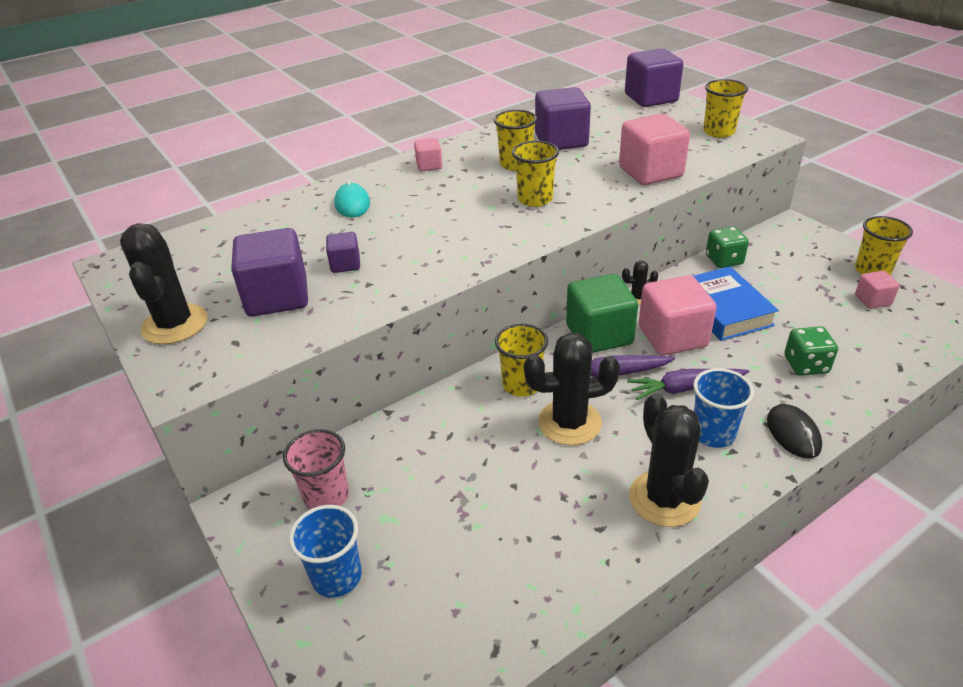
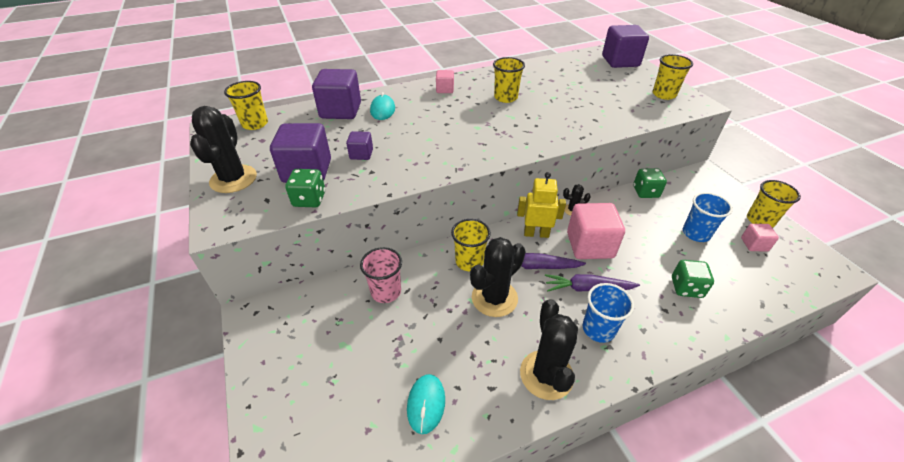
camera: 10 degrees right, 5 degrees up
(296, 332) = (309, 199): none -> green dice
(326, 496) = (310, 319): pink cup -> pink cup (386, 292)
(337, 576) = (296, 382): blue cup -> blue cup (696, 233)
(522, 565) = (426, 404): none -> turquoise mouse
(535, 199) = (510, 126): yellow cup -> yellow cup (255, 124)
(561, 141) = (544, 84): purple cube -> purple cube (341, 110)
(569, 422) = (494, 298): black cactus -> black cactus turned 45 degrees counterclockwise
(599, 335) = (536, 233): green cube -> yellow robot
(650, 172) = (602, 118): pink cube -> none
(723, 310) = (634, 231): blue book -> none
(793, 433) = (661, 342): black mouse -> none

